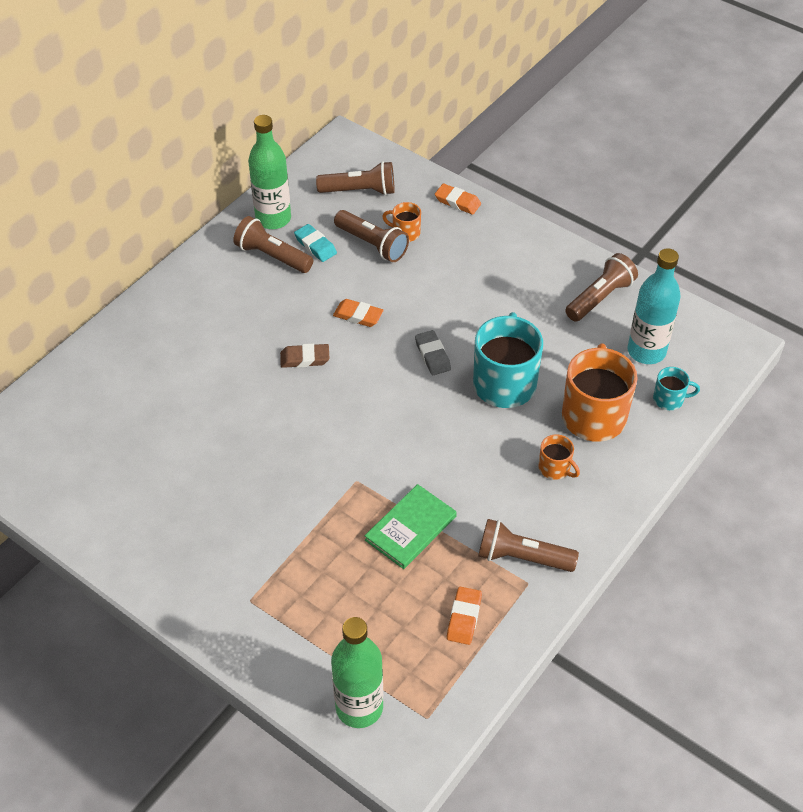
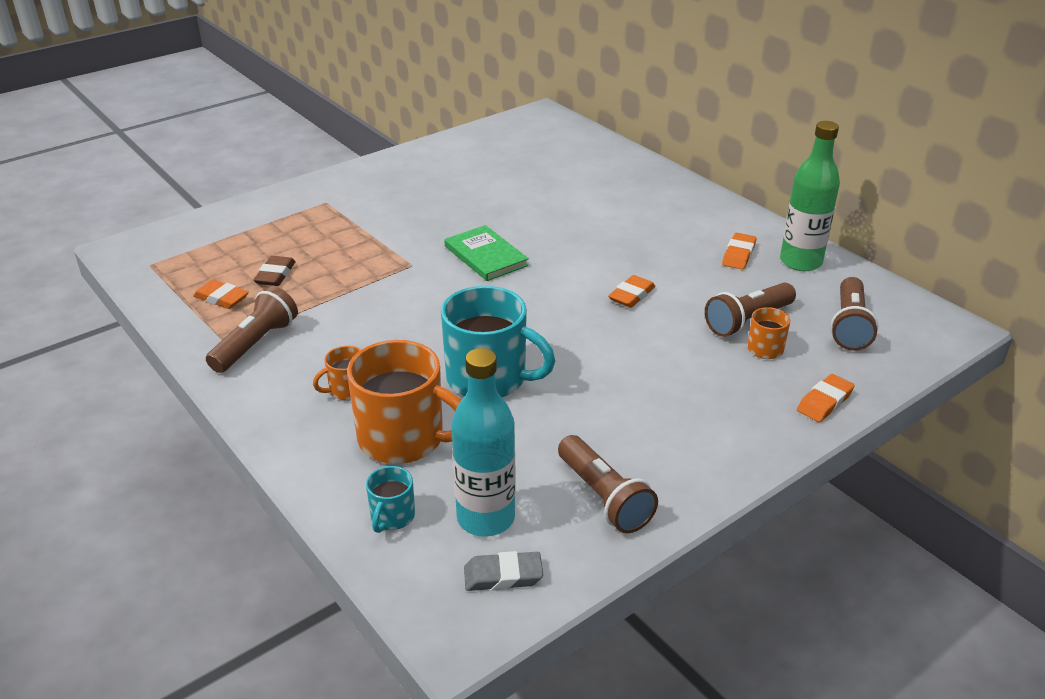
camera: 105 degrees right, 15 degrees down
(272, 256) = (738, 255): brown flashlight -> orange eraser
(305, 358) = (580, 256): brown eraser -> brown eraser (275, 275)
(315, 245) = (751, 283): turquoise eraser -> none
(359, 707) = (189, 236): green bottle -> none
(411, 528) = (337, 285): green book -> green book (485, 256)
(432, 355) = (553, 335): grey eraser -> grey eraser (503, 576)

